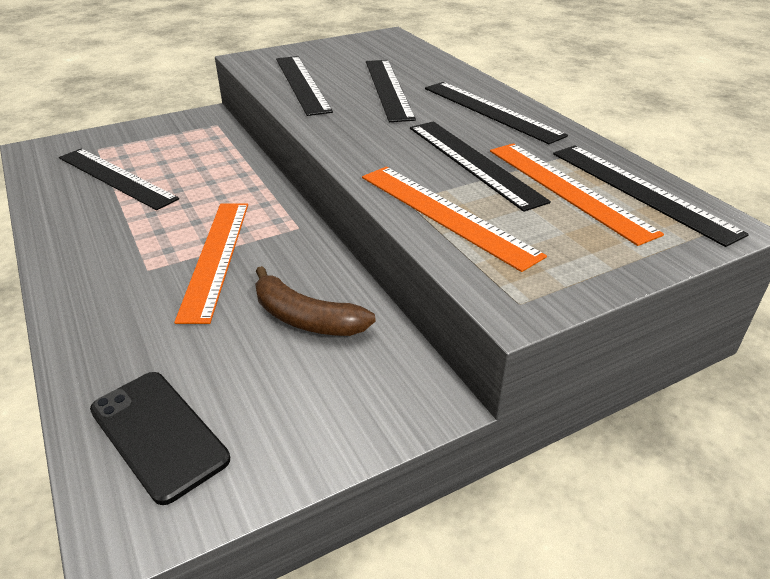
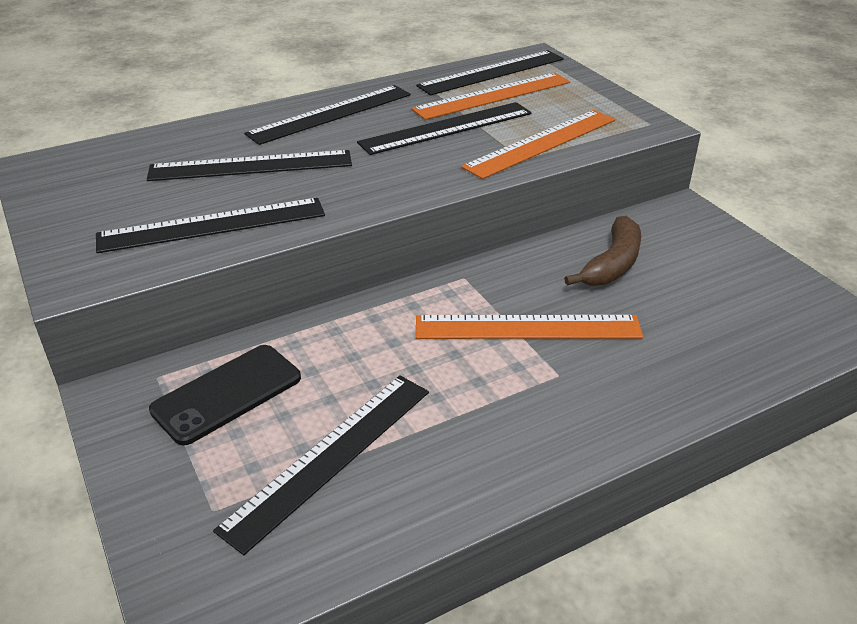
camera: 90 degrees left, 0 degrees up
(158, 434) = (772, 325): black phone -> black phone (227, 394)

